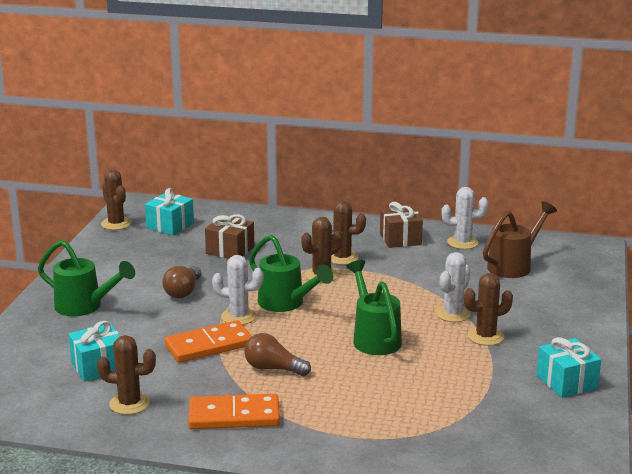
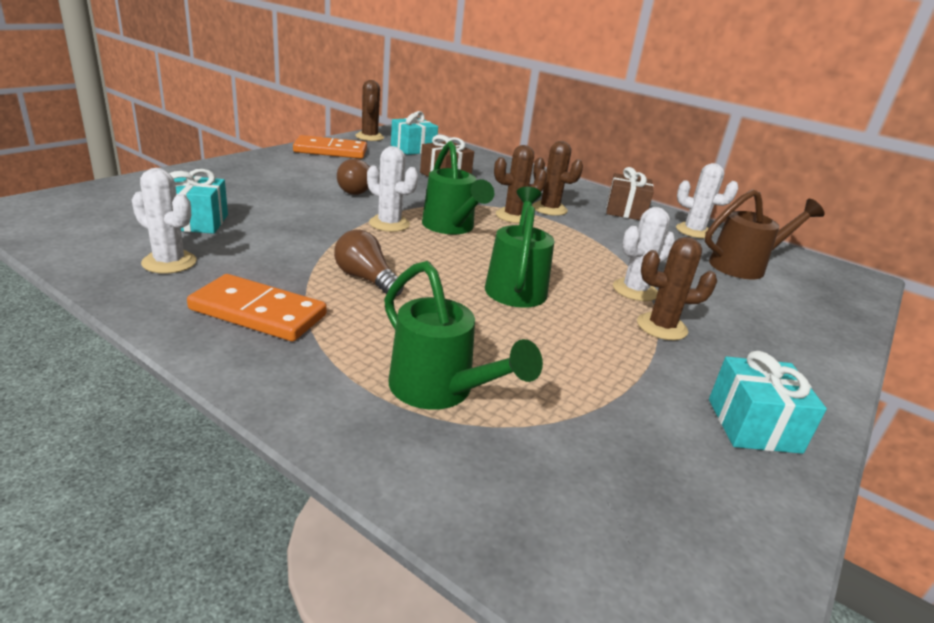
camera: 20 degrees right, 5 degrees up
(85, 307) = (259, 177): green watering can -> green watering can (440, 391)
(129, 404) = (169, 262): brown cactus -> white cactus
(209, 345) = (327, 237): orange domino -> orange domino (330, 151)

